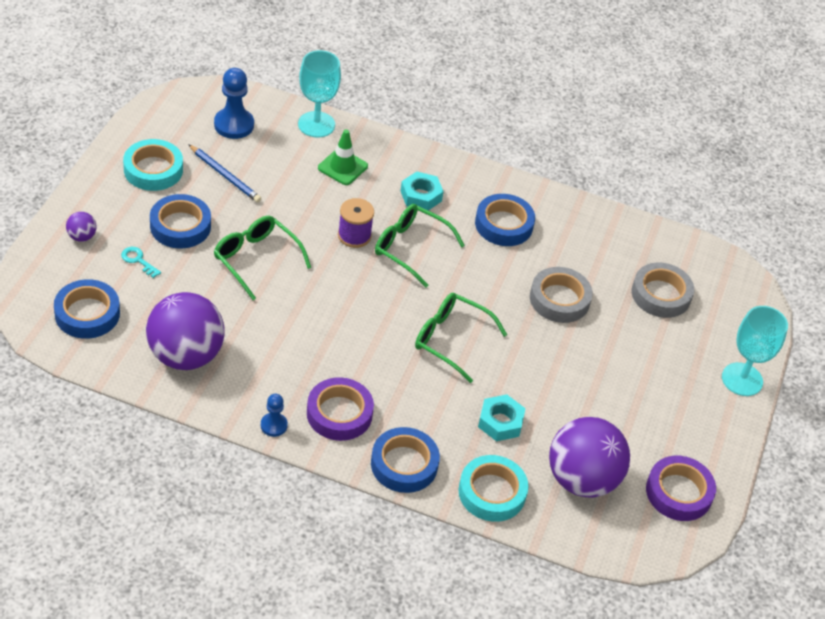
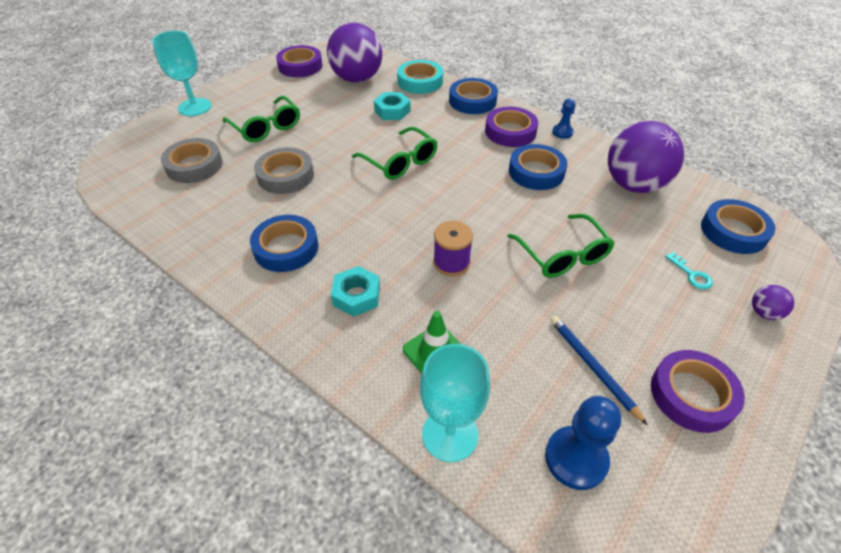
camera: 155 degrees left, 0 degrees up
(153, 170) = (692, 394): turquoise tape -> purple tape
(180, 226) = (648, 306): blue tape -> blue tape (536, 172)
(410, 248) = (398, 240): green glasses -> green glasses (266, 127)

